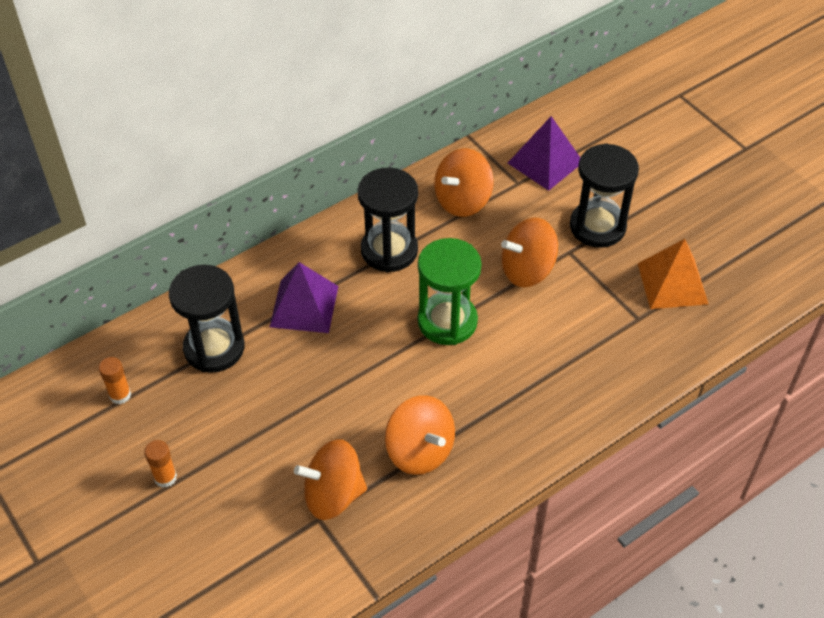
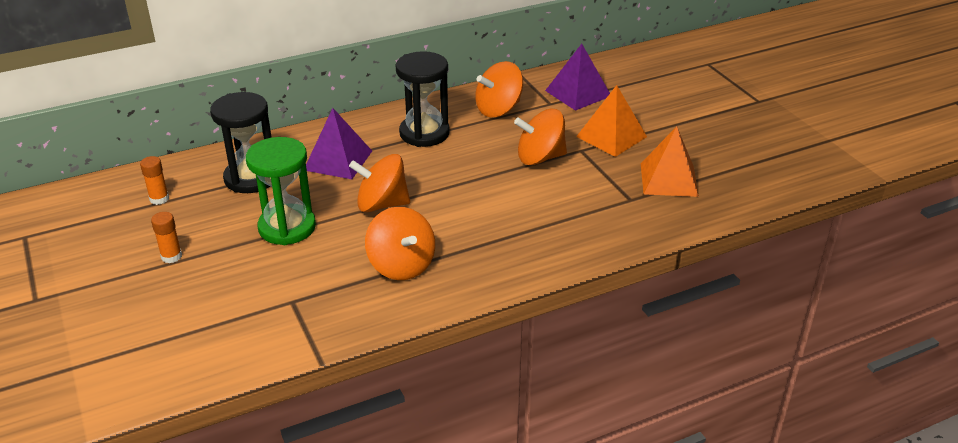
camera: 10 degrees right, 15 degrees down
(333, 495) = (312, 286): orange spinning top -> orange spinning top (382, 204)
(447, 321) = (458, 183): green hourglass -> green hourglass (287, 227)
(597, 226) = (611, 136): black hourglass -> orange pyramid

